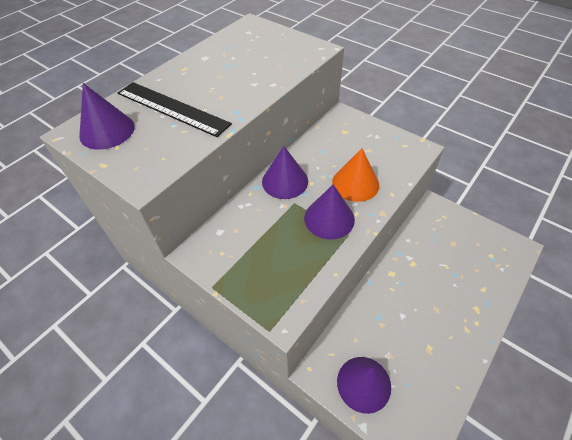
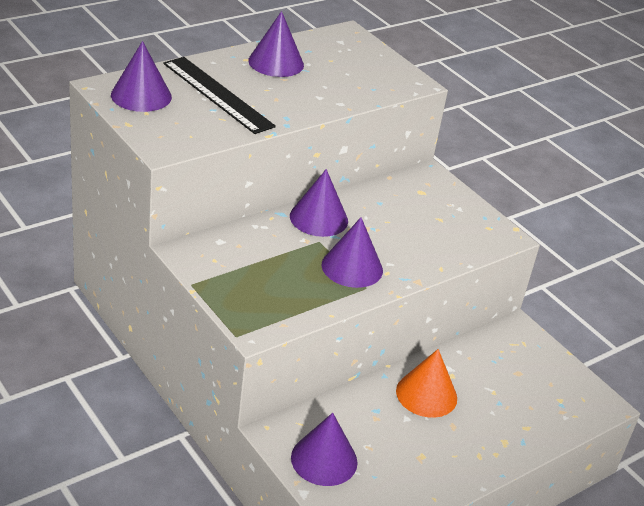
camera: 10 degrees right, 15 degrees down
(208, 64) = (276, 62): none -> purple cone
(355, 183) = (403, 245): orange cone -> orange cone (426, 394)

